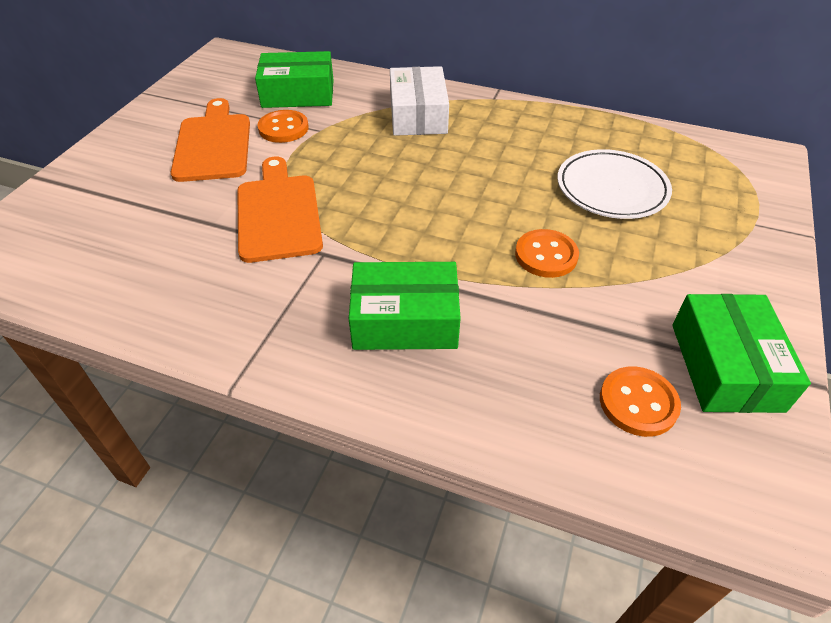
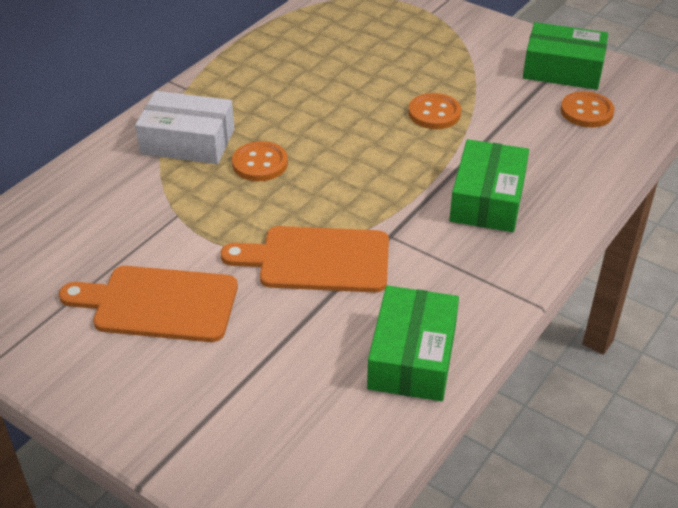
camera: 75 degrees left, 5 degrees down
(283, 128) = (157, 243): orange button -> orange button (260, 163)
(298, 93) = (84, 224): green box -> green box (412, 357)
(611, 188) = (363, 60): white plate -> none

